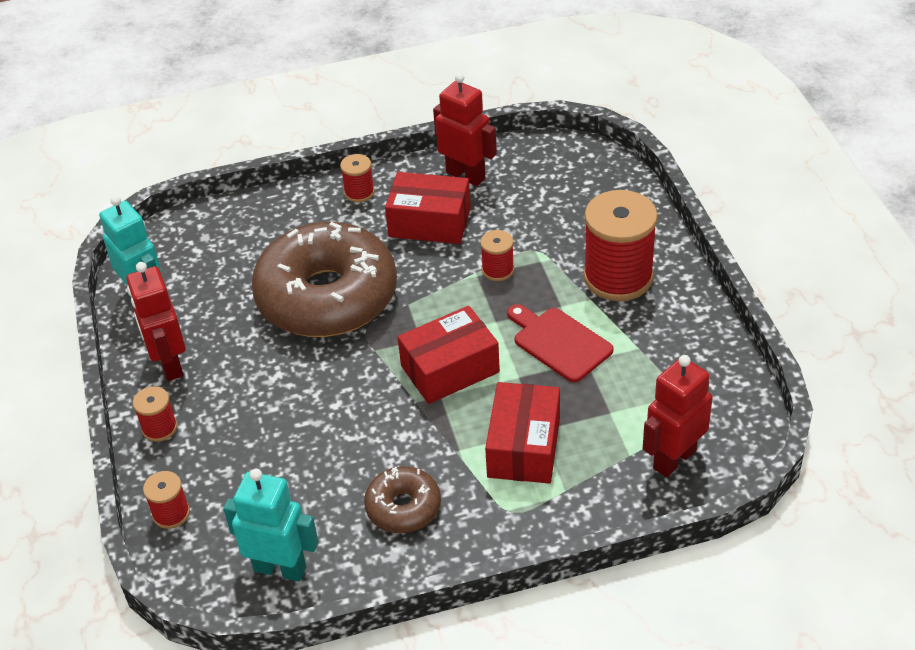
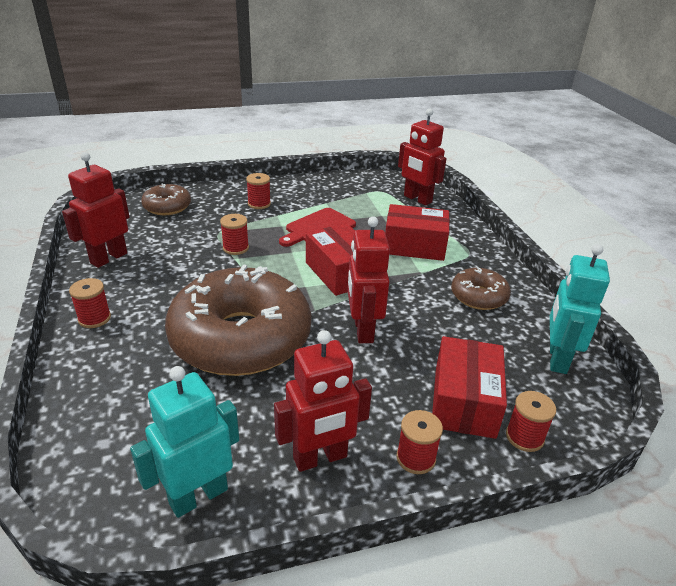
camera: 95 degrees left, 10 degrees down
(337, 391) = (363, 330): none -> red robot
(429, 222) = (162, 278): red box -> red box (464, 401)
(592, 194) = (167, 207): none -> brown donut
(618, 277) = (259, 204): red spool -> red spool, size x0.47

